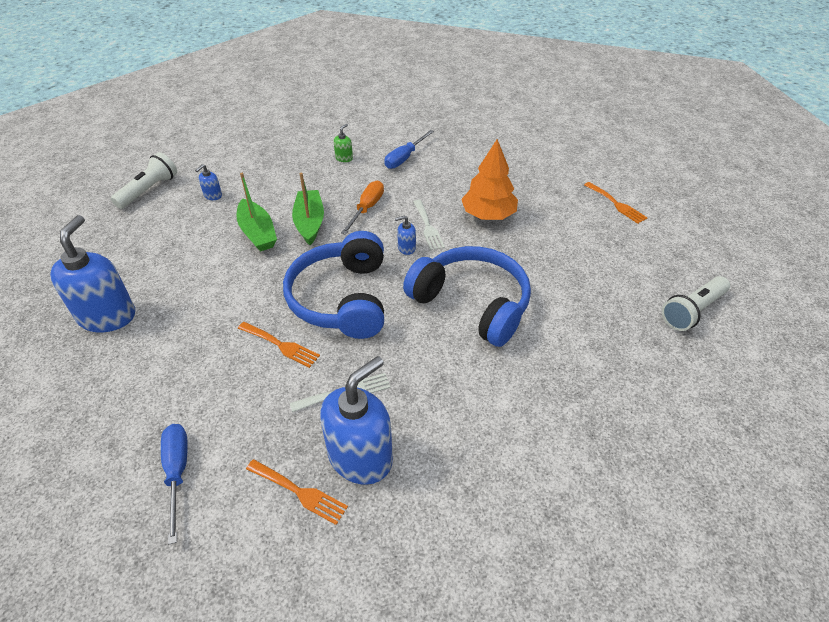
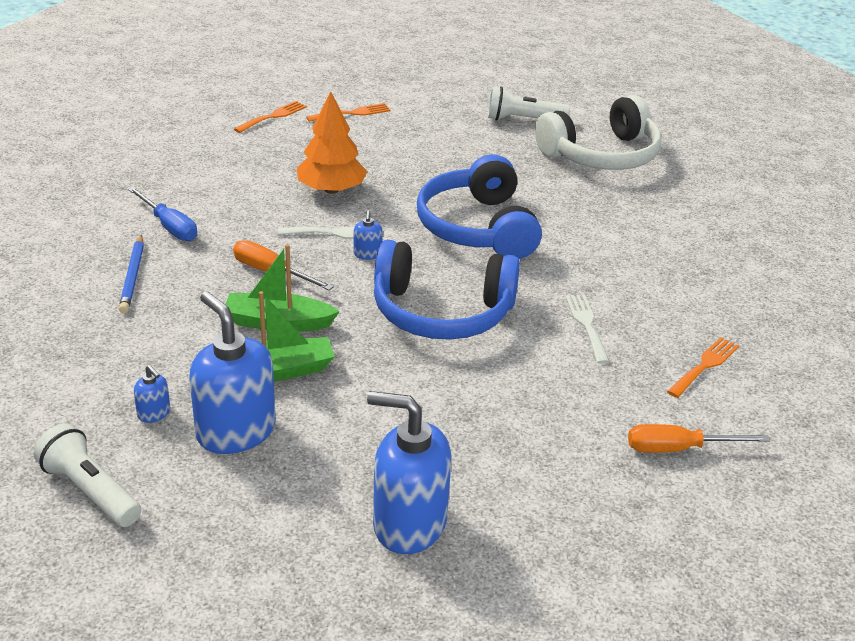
camera: 80 degrees left, 10 degrees down
(177, 472) = (678, 449): blue screwdriver -> orange screwdriver
(281, 345) = (507, 364): orange fork -> orange fork (273, 116)
(344, 158) = (133, 277): green soap dispenser -> blue pencil
(360, 457) = (667, 324): blue soap dispenser -> blue soap dispenser (235, 431)
(472, 303) = (477, 228): blue headphones -> blue headphones turned 60 degrees counterclockwise
(664, 382) = (602, 155): none -> white headphones
(692, 311) = (523, 120): white flashlight -> white flashlight turned 120 degrees clockwise

